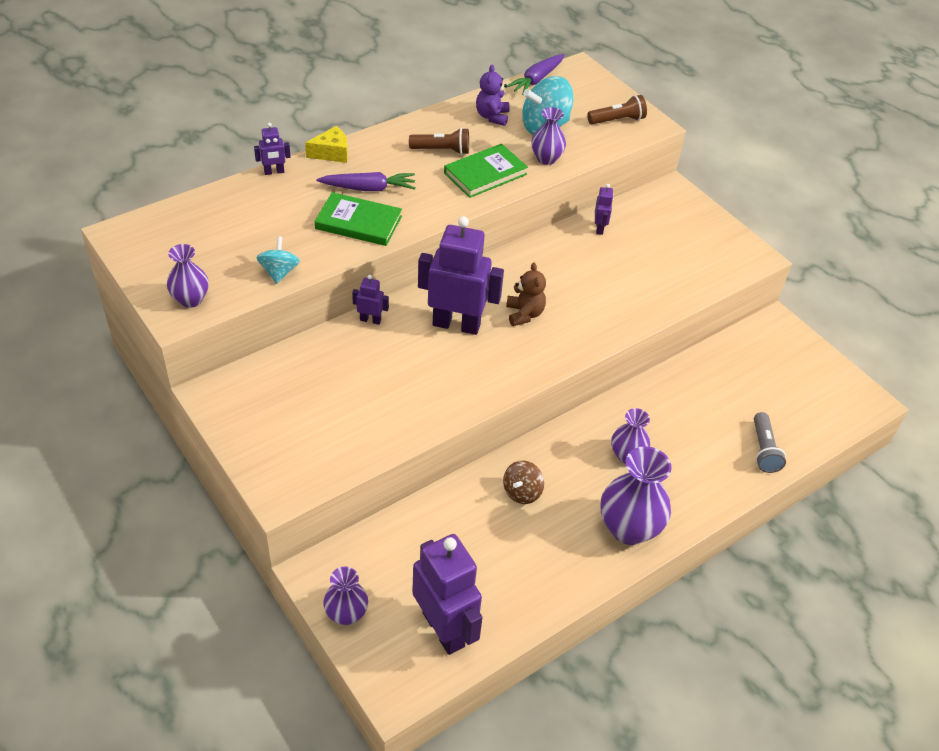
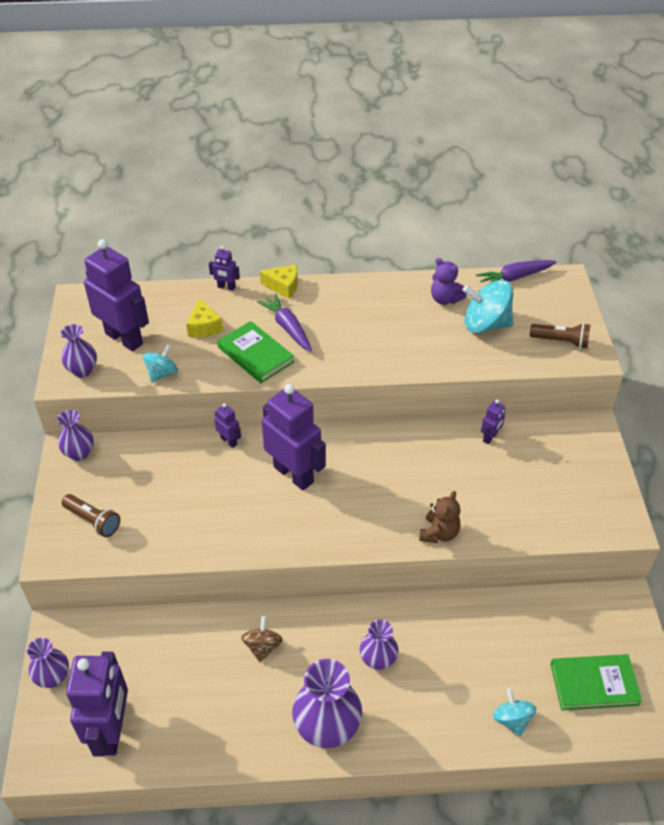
camera: 35 degrees right, 0 degrees up
(209, 254) = (124, 338): none -> purple robot
(284, 215) = (204, 327): none -> yellow cheese
(368, 188) = (287, 328): purple carrot -> purple carrot turned 150 degrees counterclockwise
(442, 150) = (375, 315): brown flashlight -> brown flashlight (93, 521)
(485, 174) = (396, 349): green book -> green book (594, 684)
(492, 117) = (445, 299): purple teddy bear -> purple teddy bear turned 90 degrees counterclockwise
(522, 492) = (262, 647): brown spinning top -> brown spinning top turned 120 degrees clockwise
(524, 314) = (358, 489): brown teddy bear -> brown teddy bear (439, 533)
(546, 158) = (462, 355): purple vase -> purple vase (79, 453)
(763, 450) = (512, 719): grey flashlight -> turquoise spinning top

